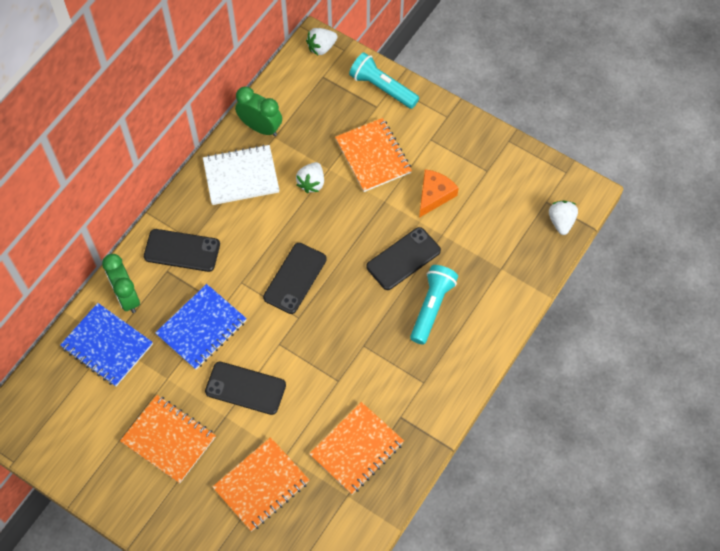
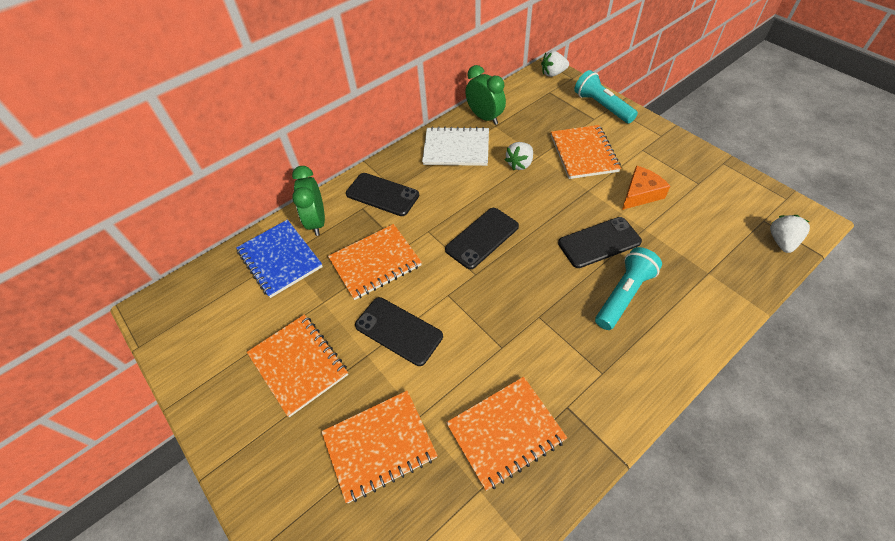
camera: 20 degrees right, 10 degrees down
(201, 328) = (375, 263): blue notebook -> orange notebook

